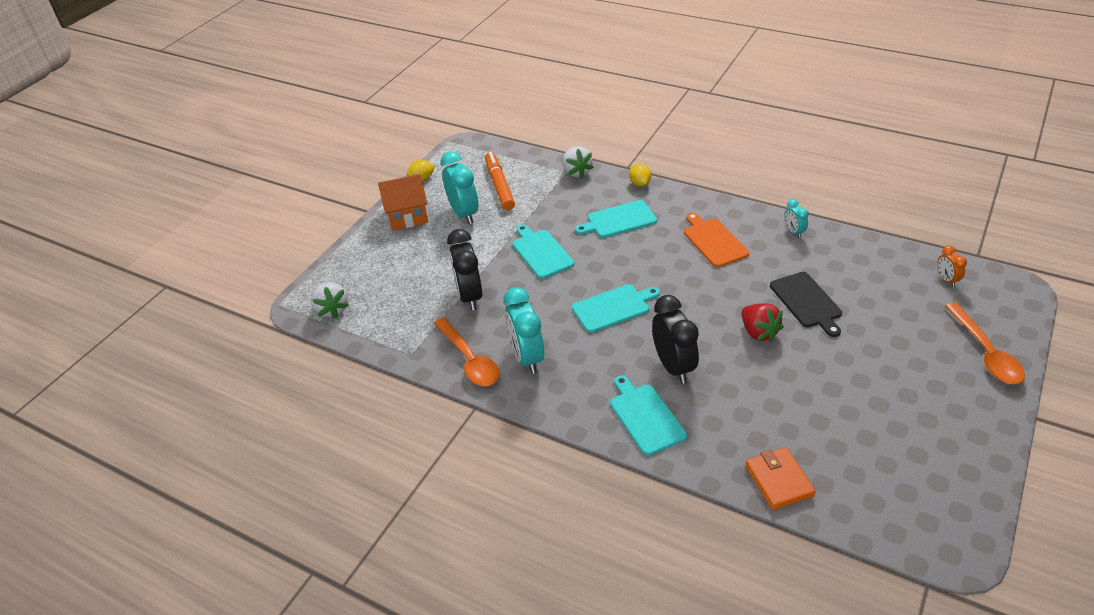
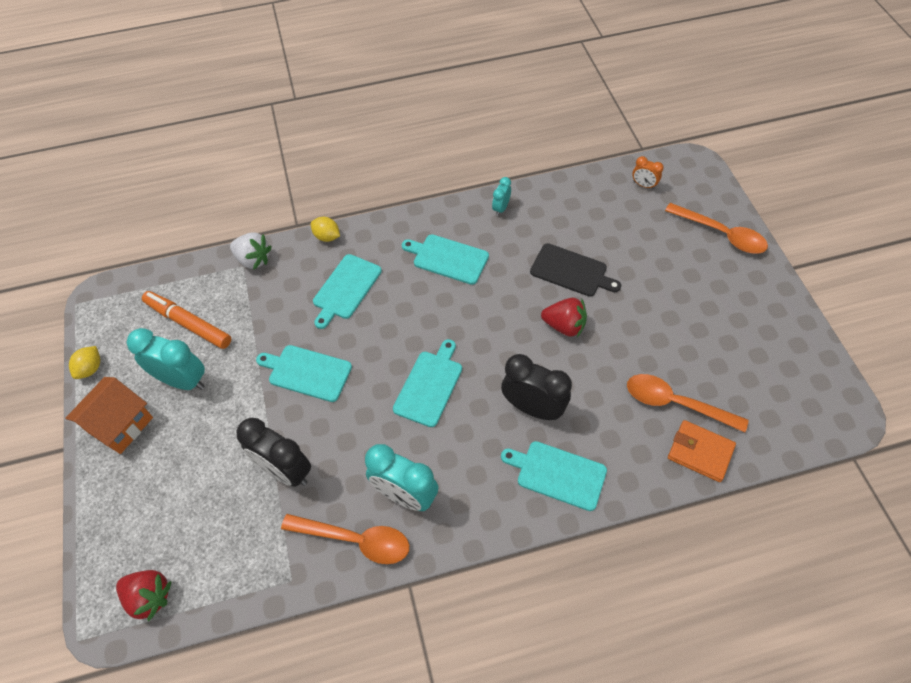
camera: 45 degrees left, 15 degrees up
(332, 309) = (149, 597): white strawberry -> red strawberry
(713, 241) = (448, 258): orange cutting board -> turquoise cutting board
(793, 232) = (501, 208): turquoise clock -> turquoise clock turned 90 degrees clockwise
(796, 437) = (676, 403): none -> orange spoon

